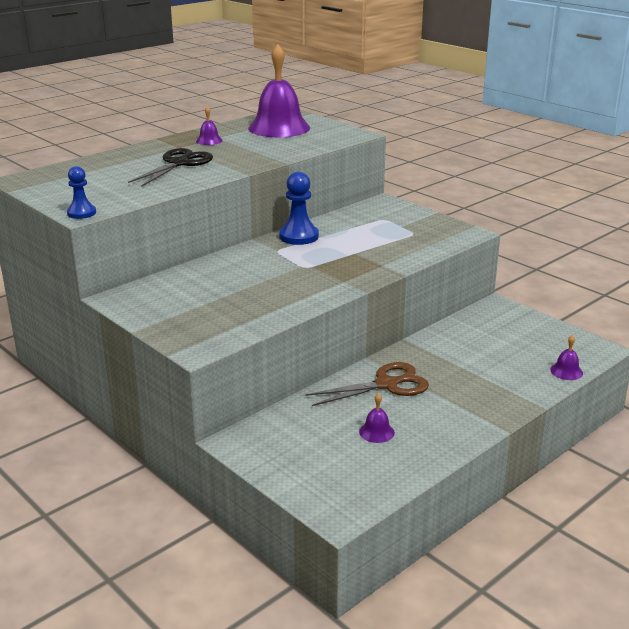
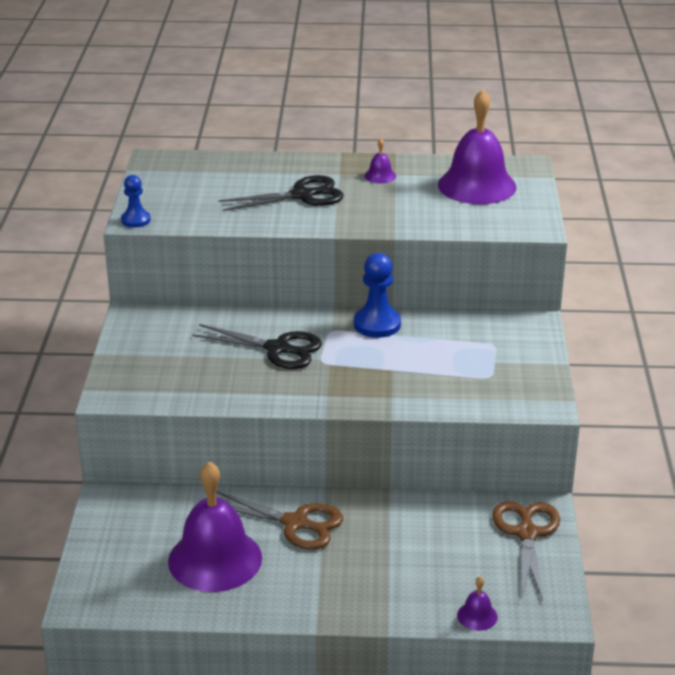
camera: 45 degrees right, 5 degrees up
(262, 273) = (277, 349): none -> black scissors
(376, 432) = (215, 559): purple bell -> purple bell, size x2.44
(512, 321) = (527, 534): none -> brown scissors

